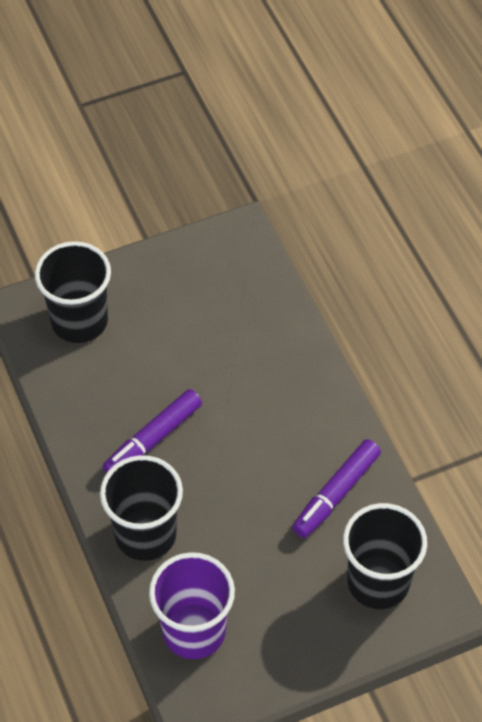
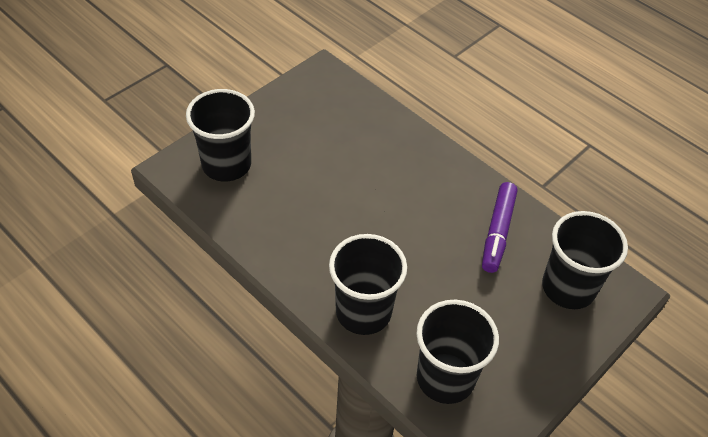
camera: 25 degrees left, 5 degrees down
(153, 439) = (331, 235): purple marker -> none
(194, 631) = (445, 378): purple cup -> black cup

